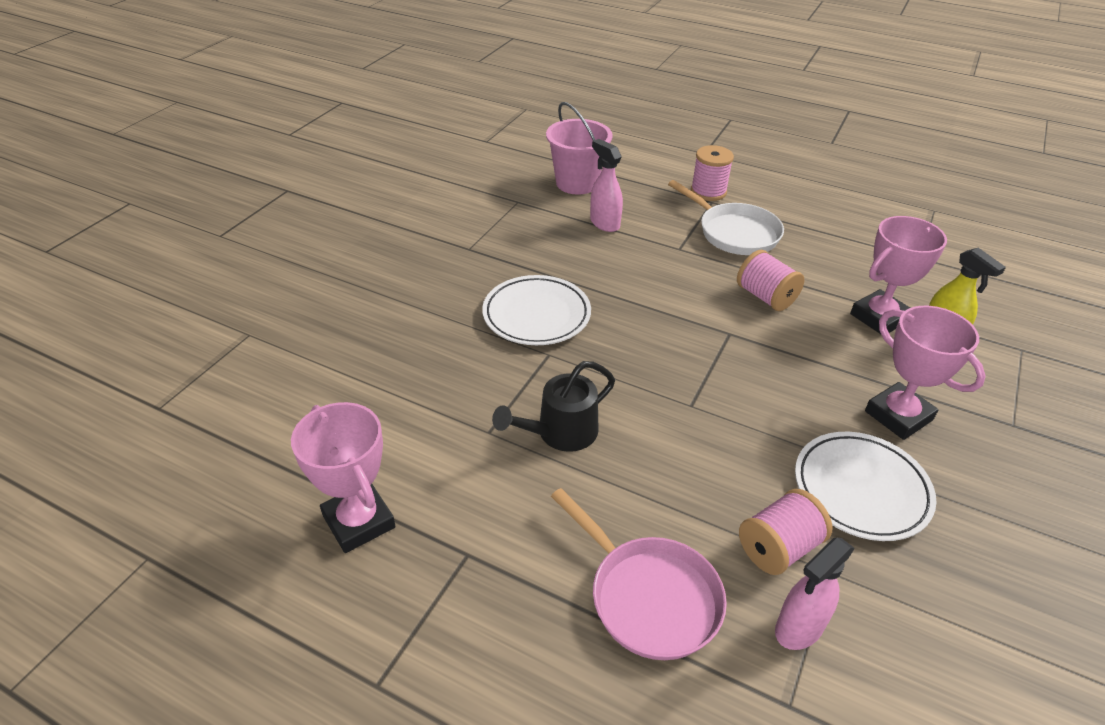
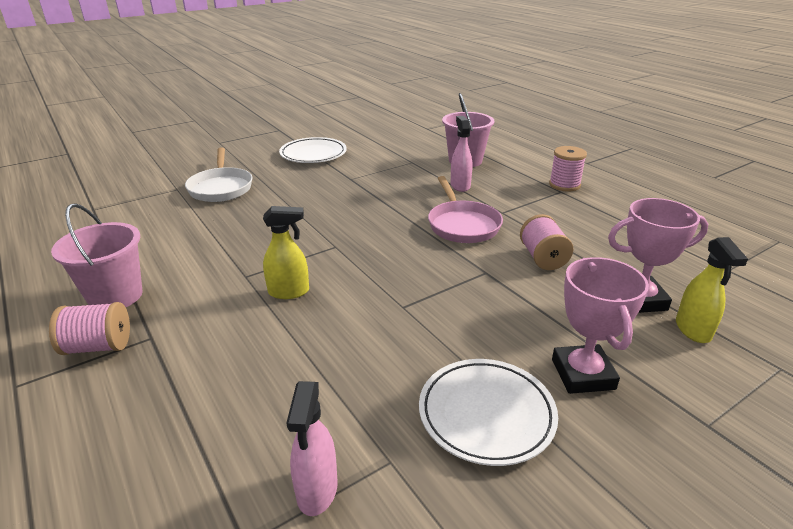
camera: 30 degrees right, 10 degrees down
(359, 521) = (115, 296): pink trophy -> pink bucket
(536, 315) = (352, 223): white plate -> white plate (313, 154)
(560, 433) = (289, 292): black watering can -> yellow spray bottle
(649, 597) = (230, 413): pink pan -> pink pan (462, 225)
(734, 233) = (559, 213): white pan -> white pan (221, 188)
(778, 548) = (366, 425): pink spool -> pink spool (98, 346)
(798, 628) = (317, 490): pink spray bottle -> pink spray bottle turned 75 degrees counterclockwise

